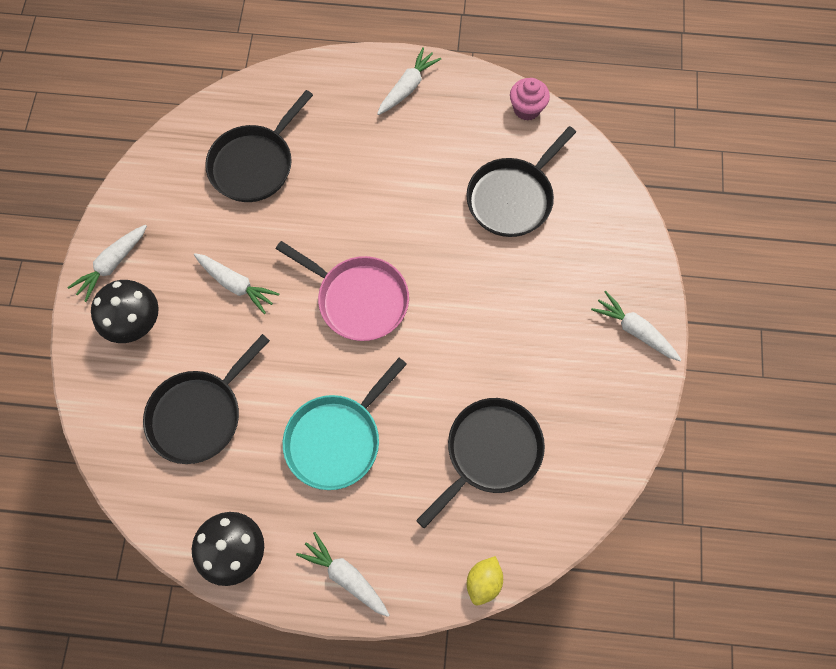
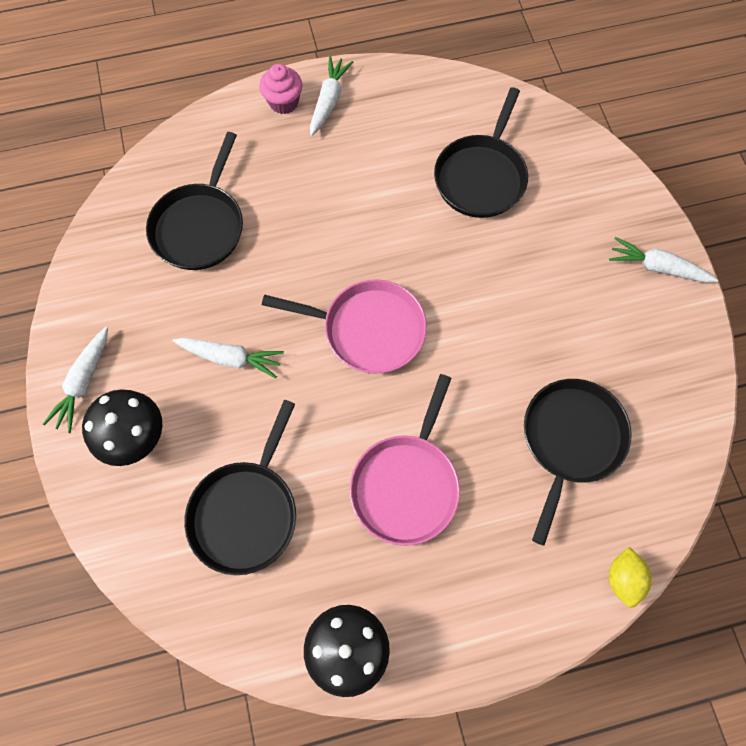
camera: 20 degrees left, 0 degrees up
(336, 439) = (406, 484): turquoise pan -> pink pan
(345, 576) = (478, 629): white carrot -> none
(527, 109) = (457, 86): pink cupcake -> pink cupcake (283, 102)

